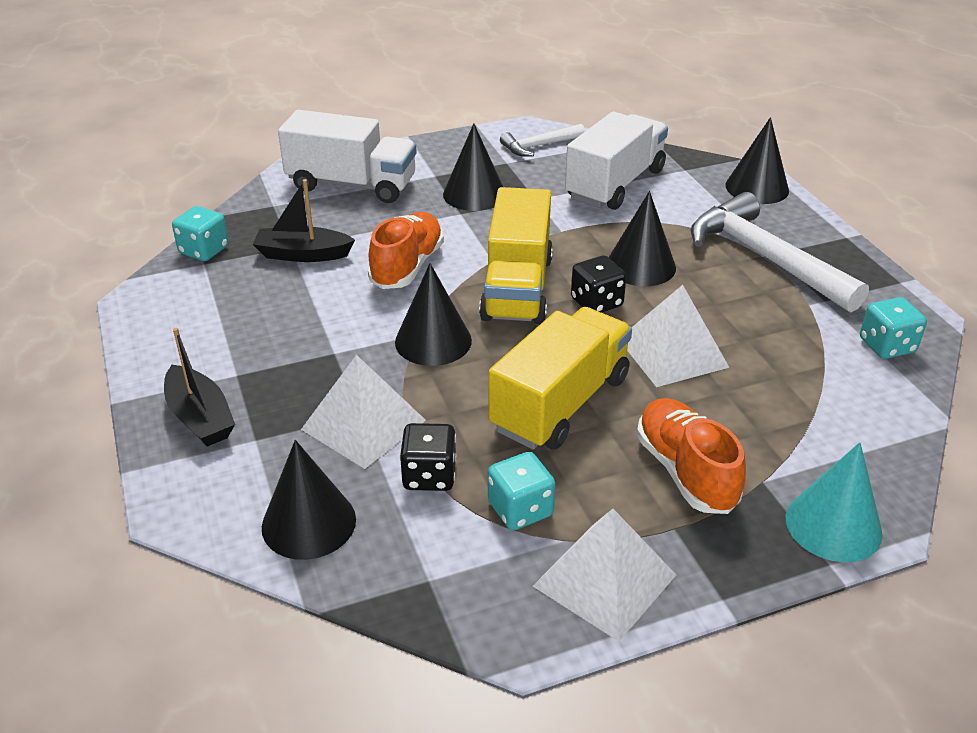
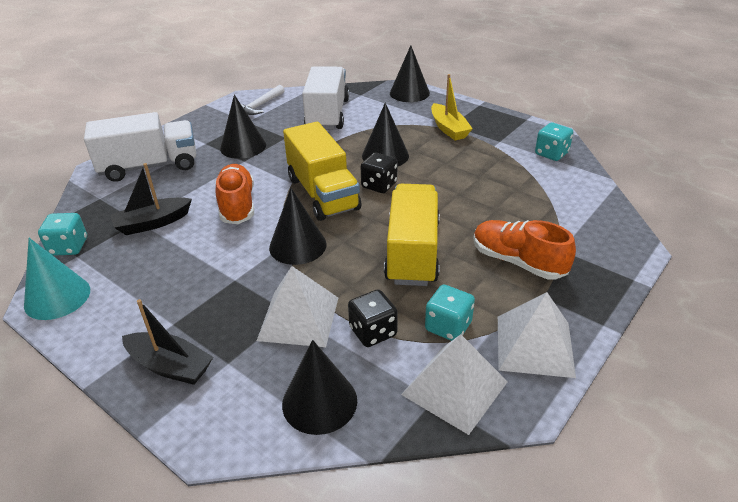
camera: 30 degrees left, 0 degrees up
(672, 352) = (448, 198): white pyramid -> white pyramid (455, 388)
(765, 258) = (449, 129): white hammer -> yellow boat
(833, 525) = (616, 258): turquoise cone -> turquoise cone (57, 297)

